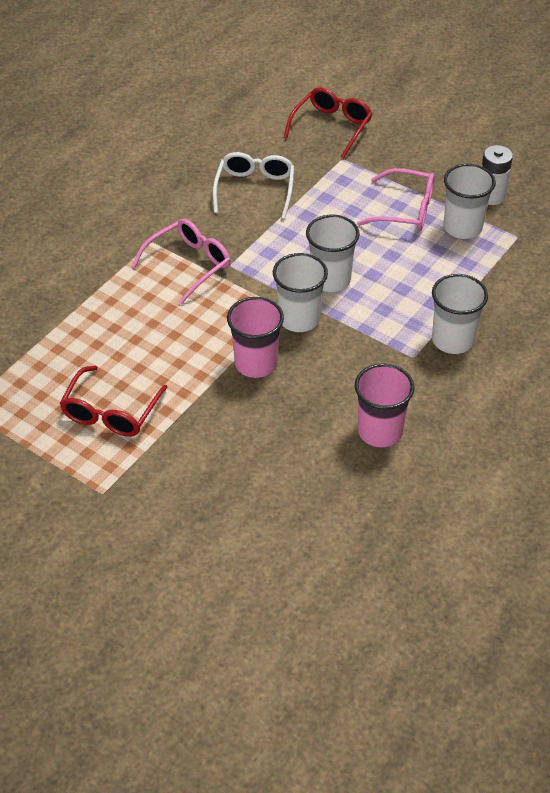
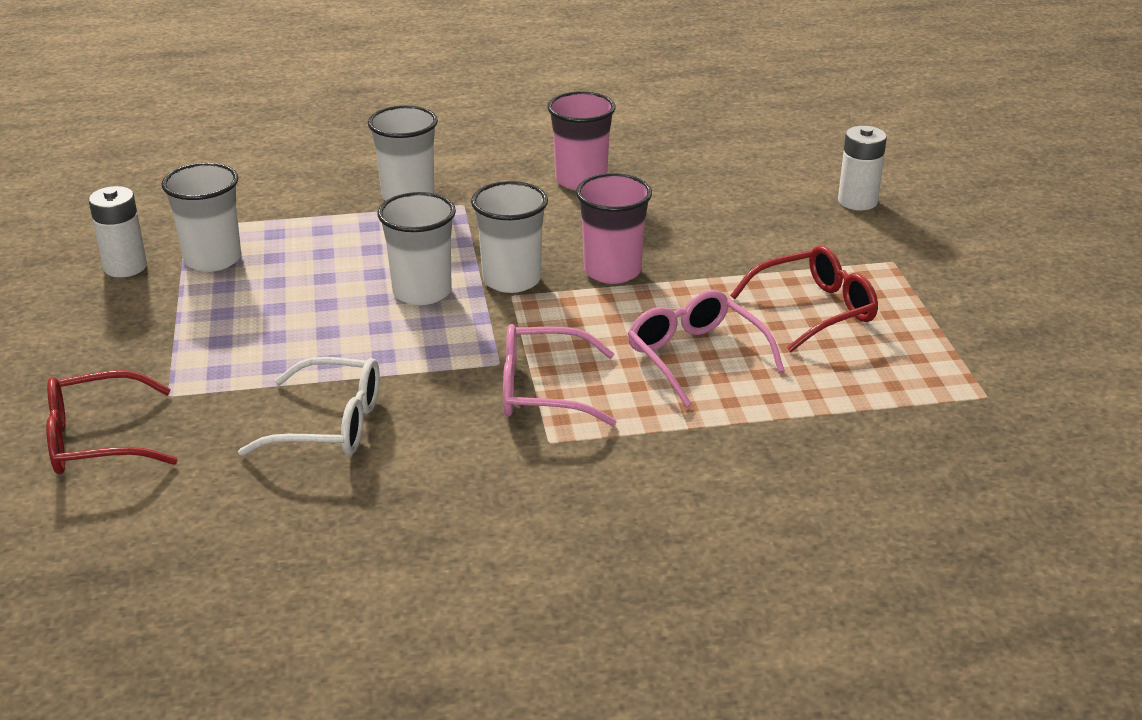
camera: 135 degrees left, 15 degrees down
(181, 547) = (857, 201): none -> white battery
(255, 190) = (330, 424): white glasses -> white glasses turned 135 degrees counterclockwise
(405, 210) = (226, 304): pink glasses -> pink glasses (695, 356)

